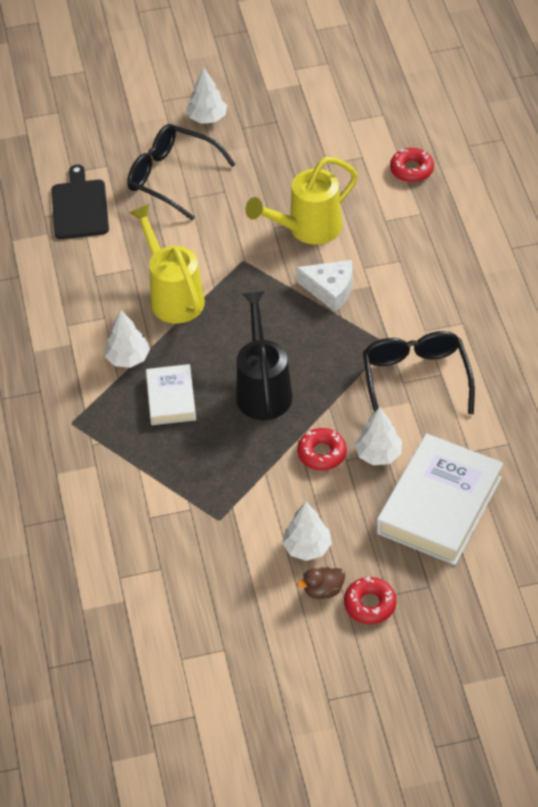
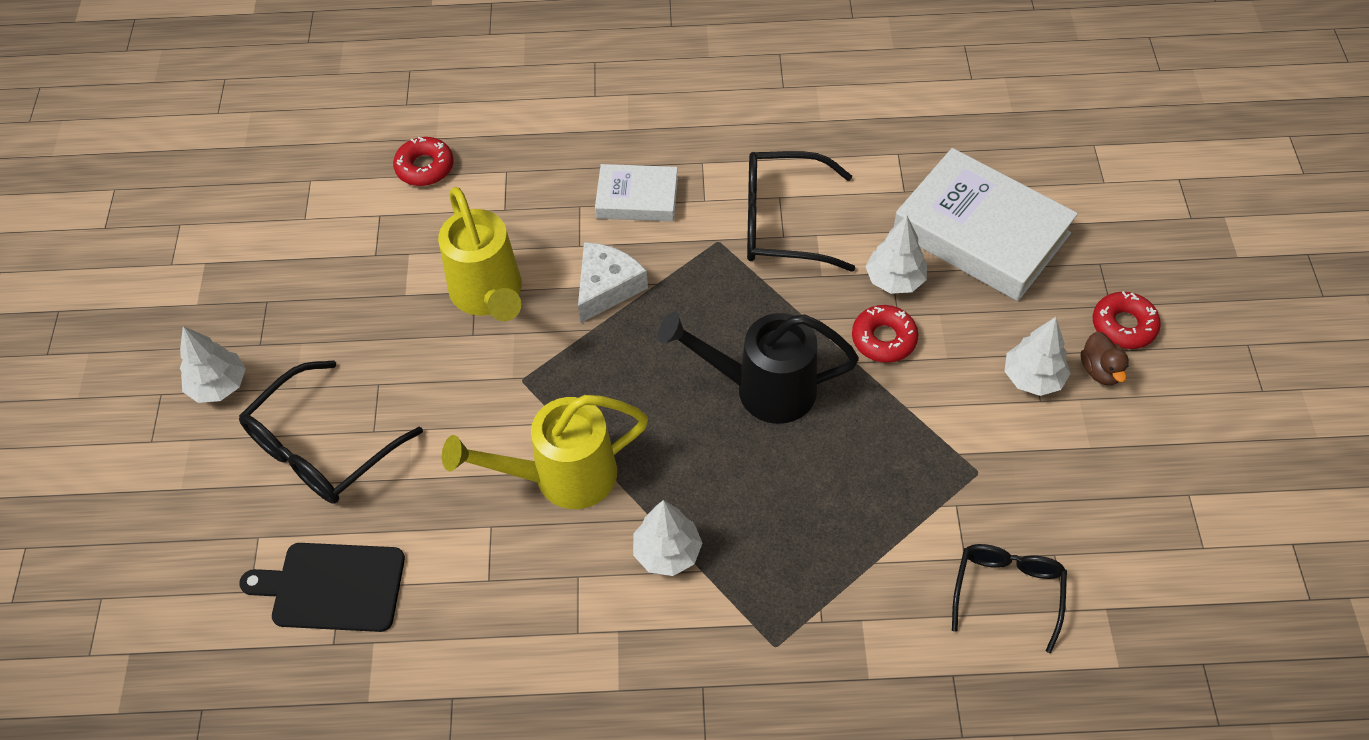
camera: 80 degrees left, 5 degrees up
(127, 543) = (1007, 592): none -> black glasses
(171, 398) = (756, 504): white book -> white book (637, 198)

